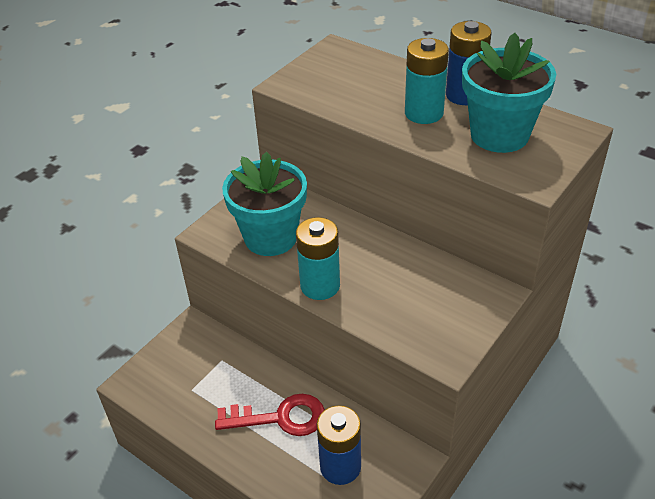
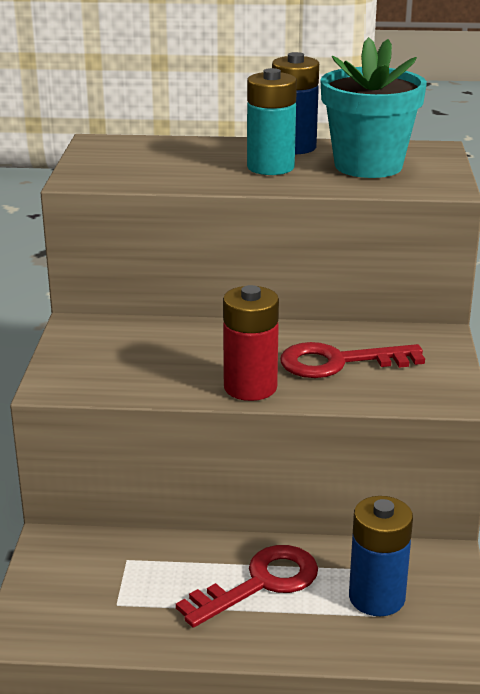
camera: 35 degrees left, 15 degrees down
(270, 237) = (140, 366): turquoise flower pot -> none
(320, 286) = (250, 387): turquoise battery -> red battery
(399, 288) = (339, 362): none -> red key

